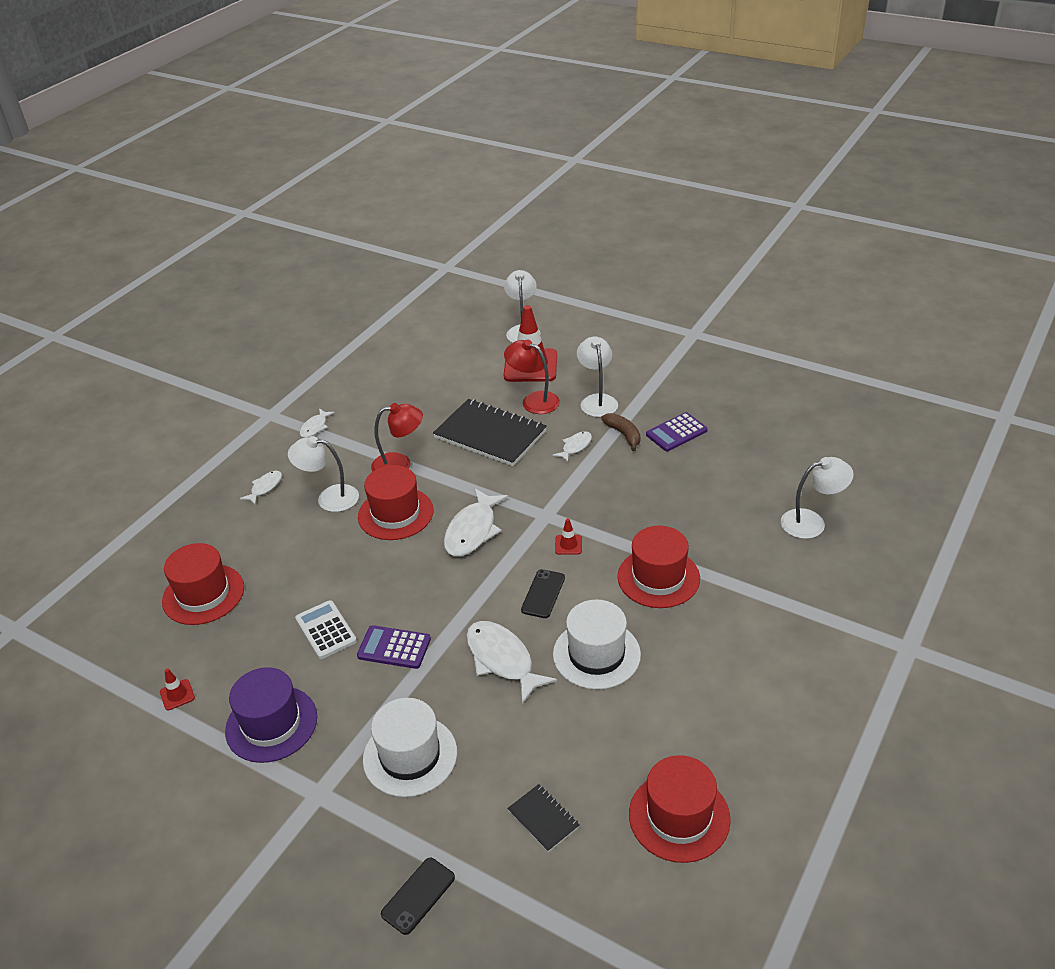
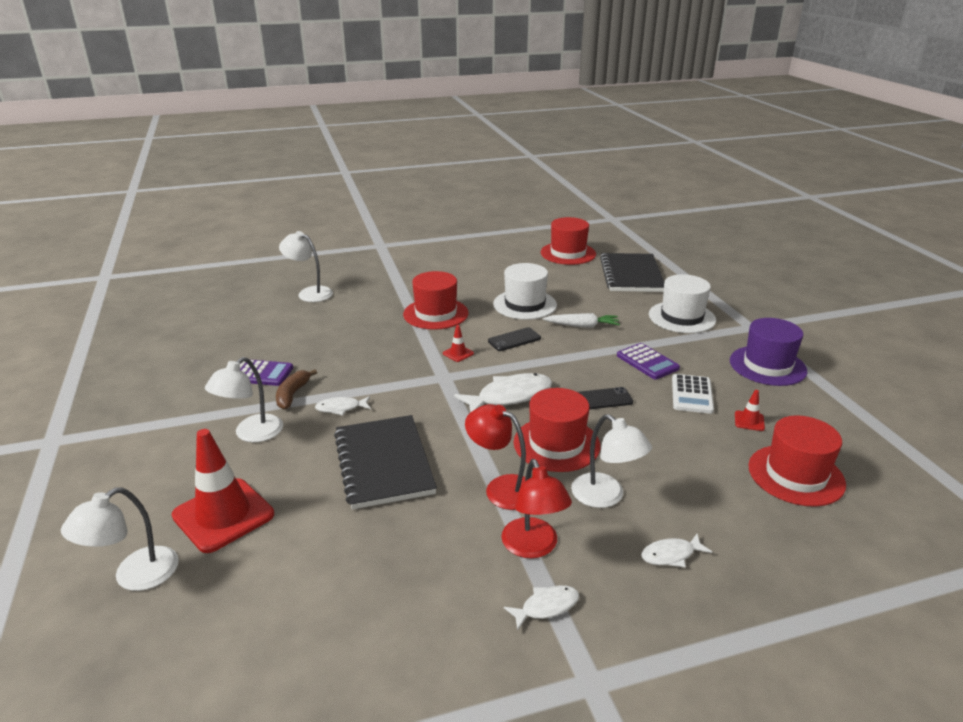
camera: 140 degrees left, 10 degrees down
(177, 695) = (842, 413): red traffic cone -> red traffic cone (749, 421)
(418, 896) = (718, 281): black phone -> black phone (601, 399)
(502, 660) = (582, 326): white fish -> white carrot
(533, 400) = (293, 471): red lamp -> red lamp (533, 547)
(543, 819) = (631, 275): black notebook -> black notebook, size x2.17

